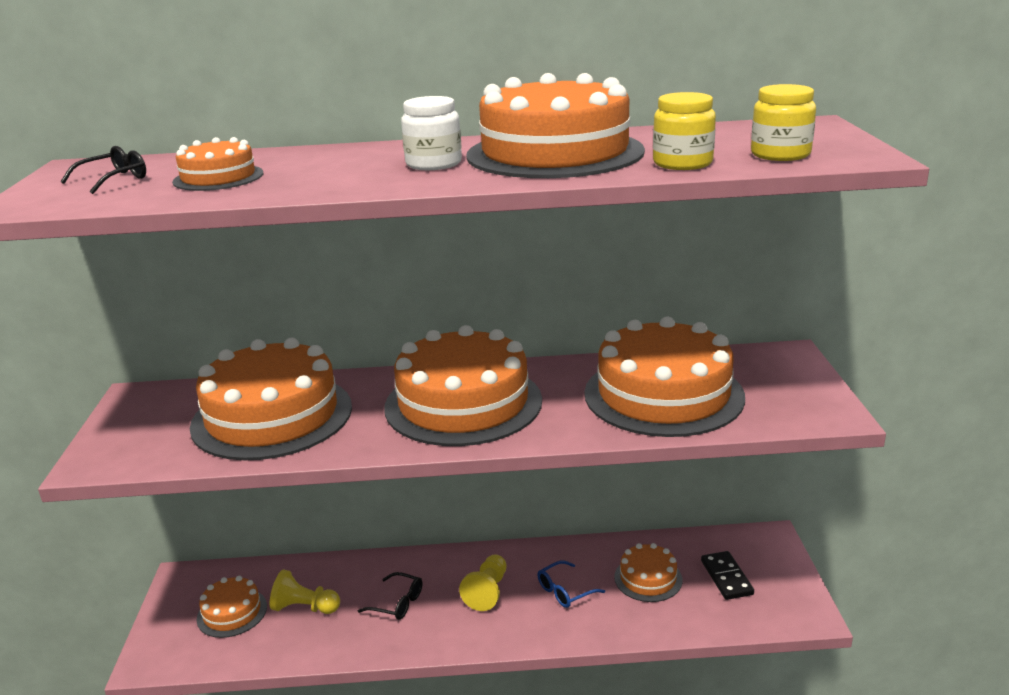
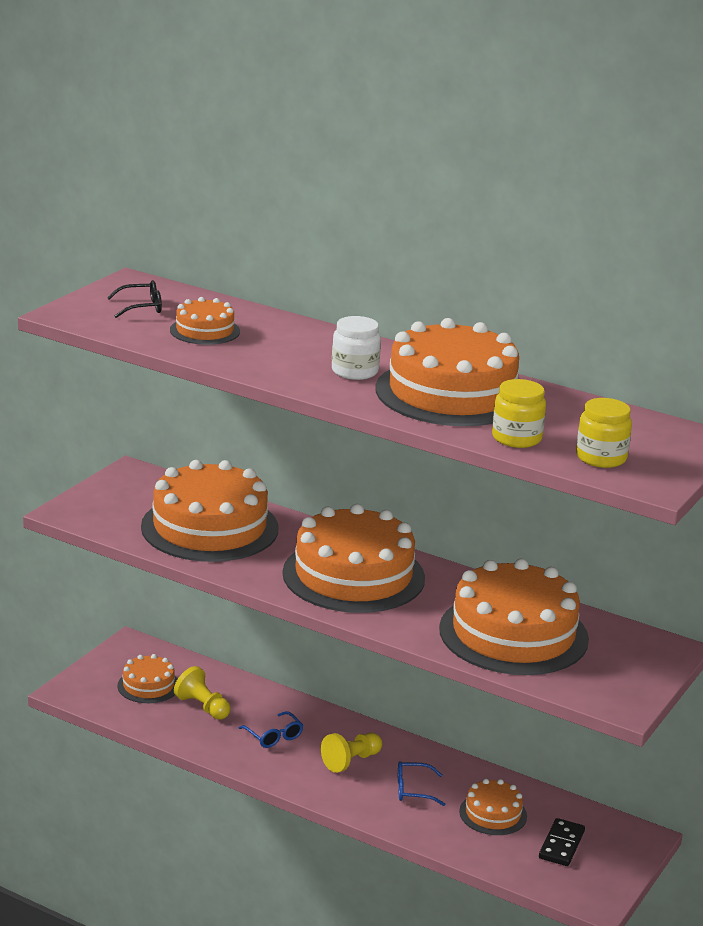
camera: 30 degrees right, 0 degrees up
(397, 603) = (274, 736): black glasses -> blue glasses

